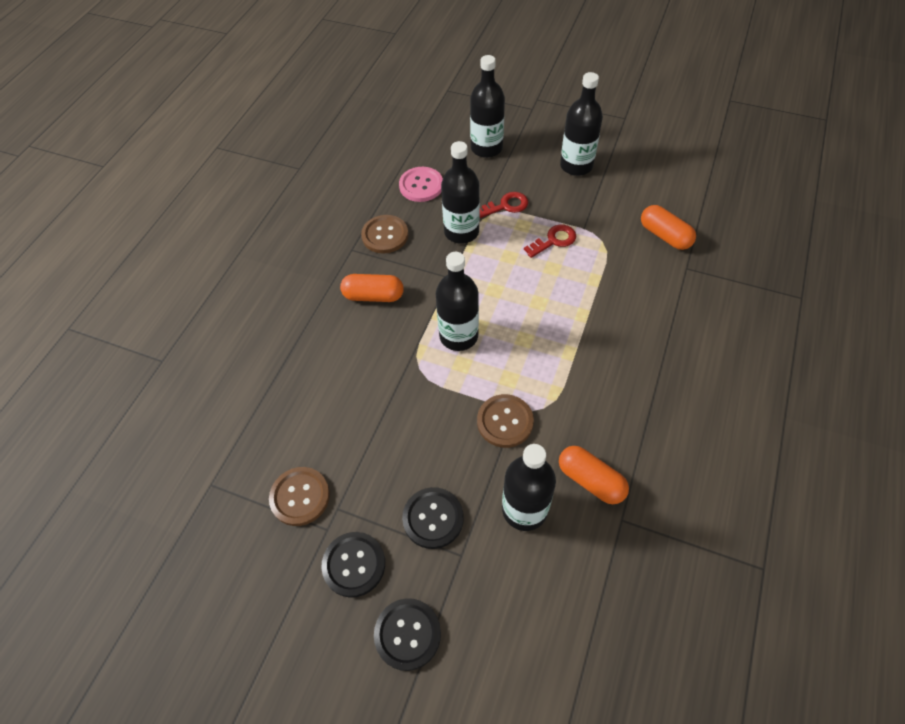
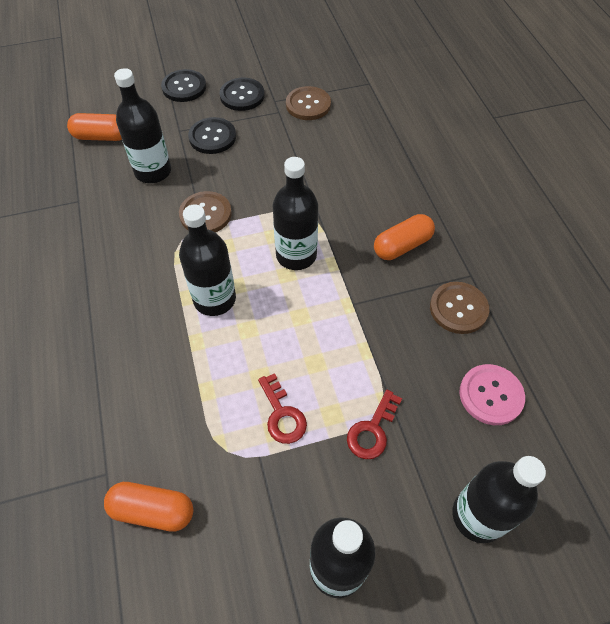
camera: 140 degrees right, 0 degrees up
(461, 232) = (389, 361): black bottle -> black bottle (214, 299)
(554, 240) = (282, 414): red key -> red key turned 45 degrees counterclockwise
(590, 480) = (113, 212): orange capsule -> orange capsule (101, 137)

